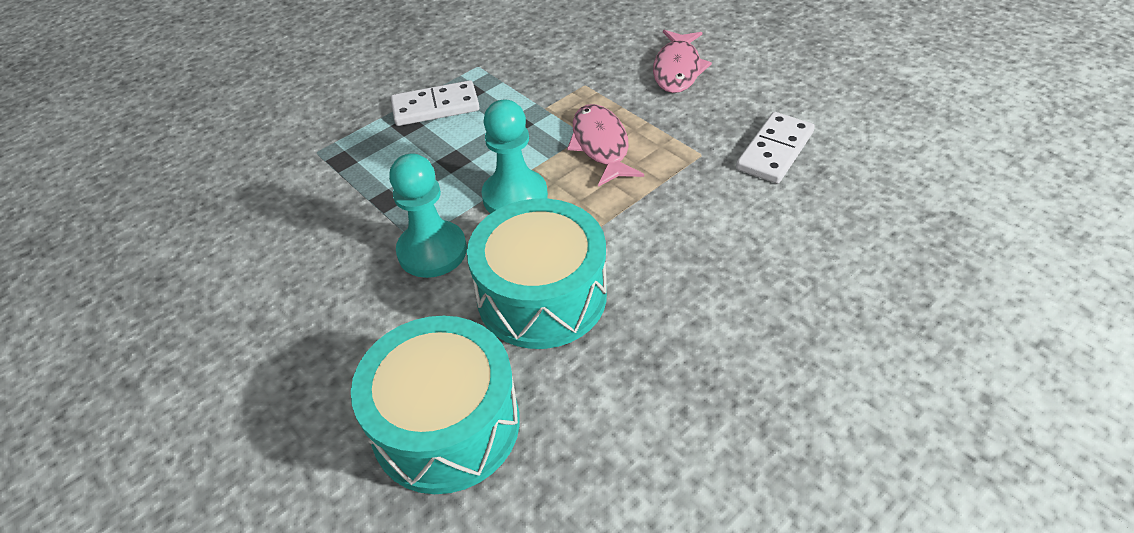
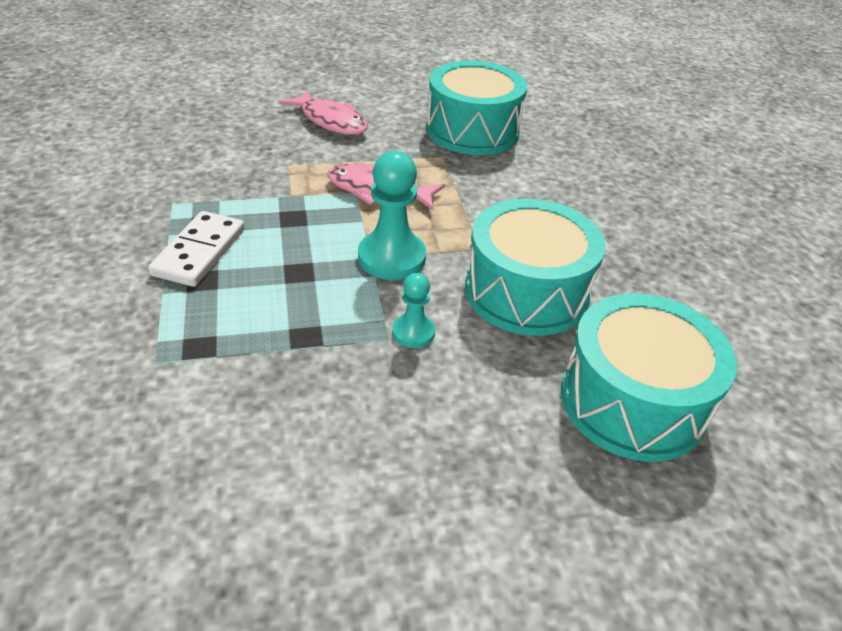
camera: 65 degrees left, 5 degrees down
(432, 251) = (413, 332): turquoise pawn -> turquoise pawn, size x0.56
(775, 151) = (472, 131): white domino -> turquoise drum

